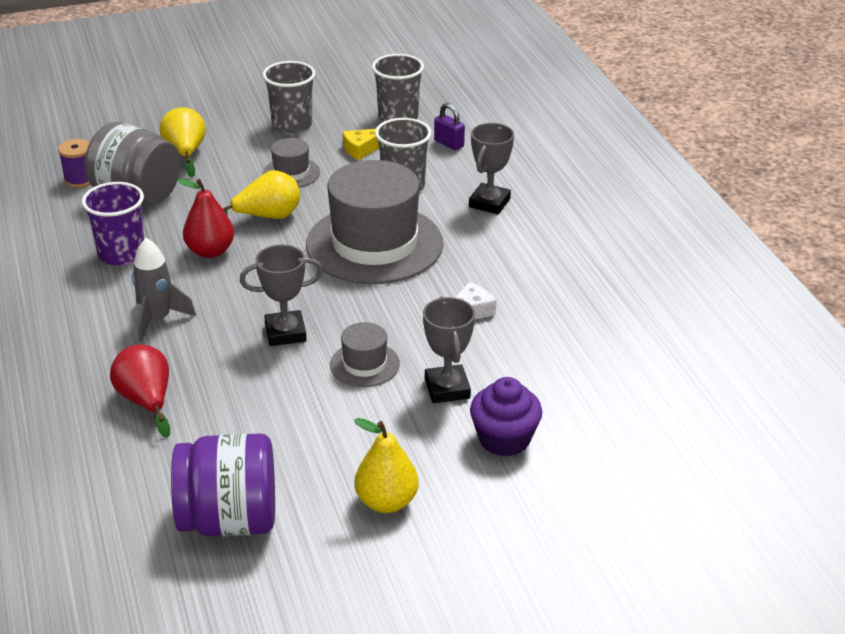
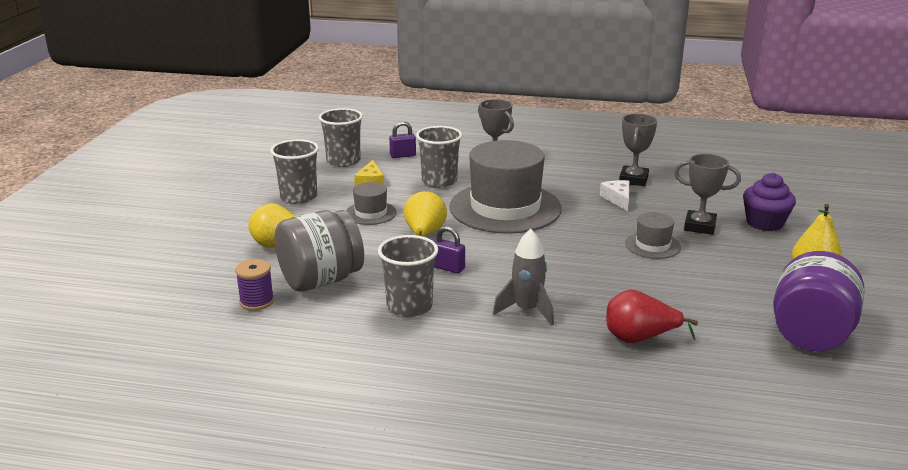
camera: 60 degrees left, 10 degrees down
(121, 254) = (409, 306): purple cup -> grey cup
(210, 251) = (448, 268): red pear -> purple padlock
(285, 333) = (590, 263): grey trophy -> grey trophy (633, 179)

